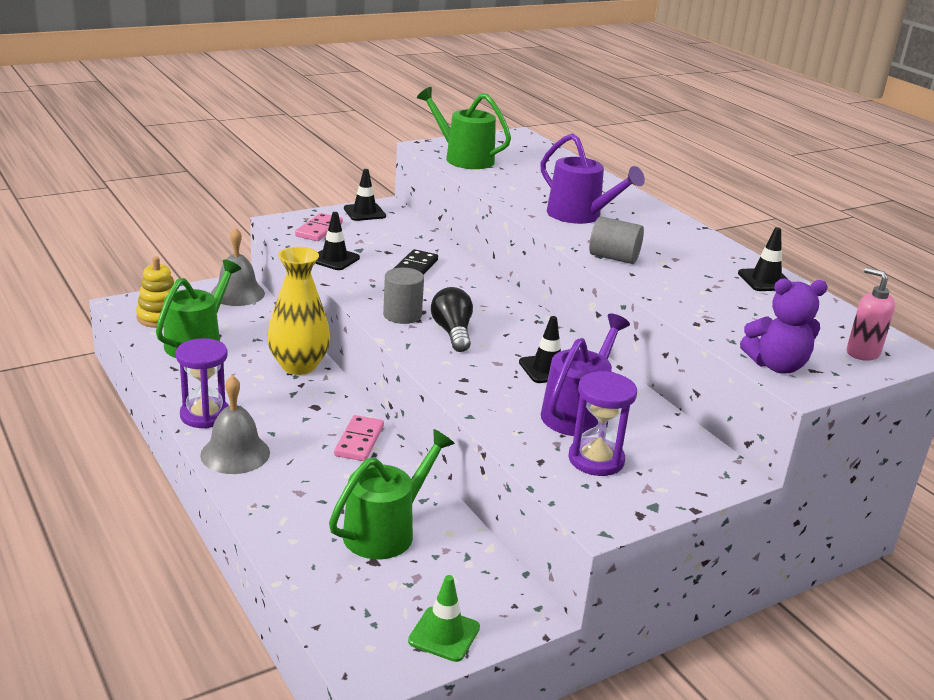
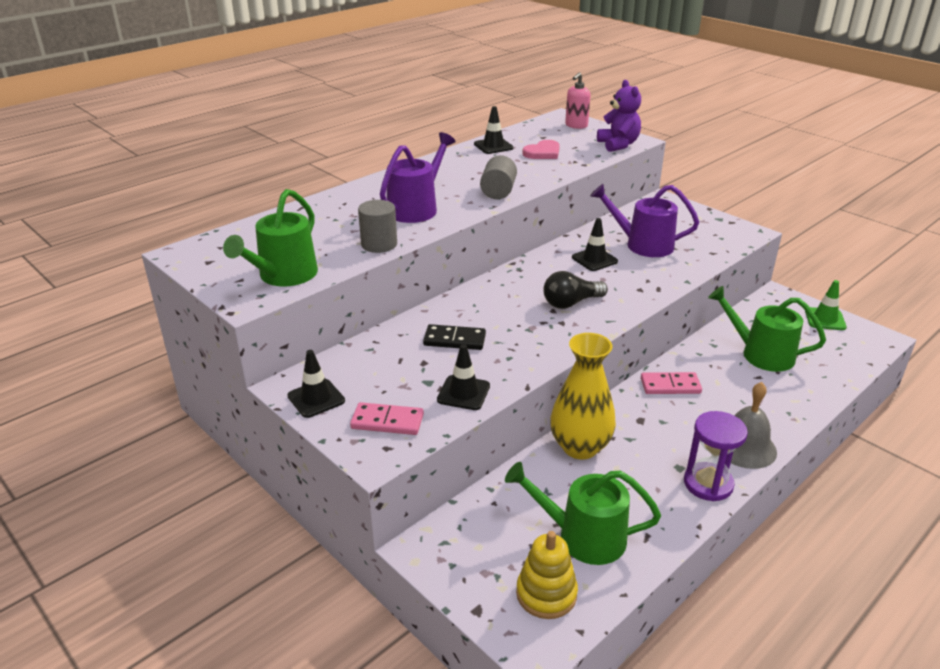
camera: 100 degrees left, 5 degrees up
(237, 293) = (447, 541): grey bell -> none
(402, 315) = (559, 331): grey cylinder -> grey cylinder (379, 244)
(596, 460) = (691, 236): purple hourglass -> none
(741, 306) = (543, 153): none -> pink heart

